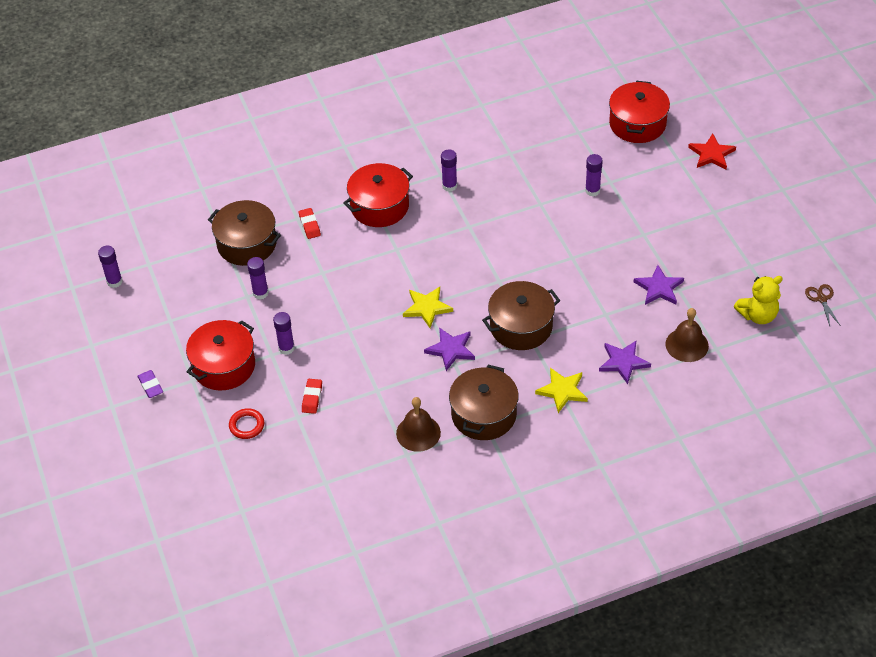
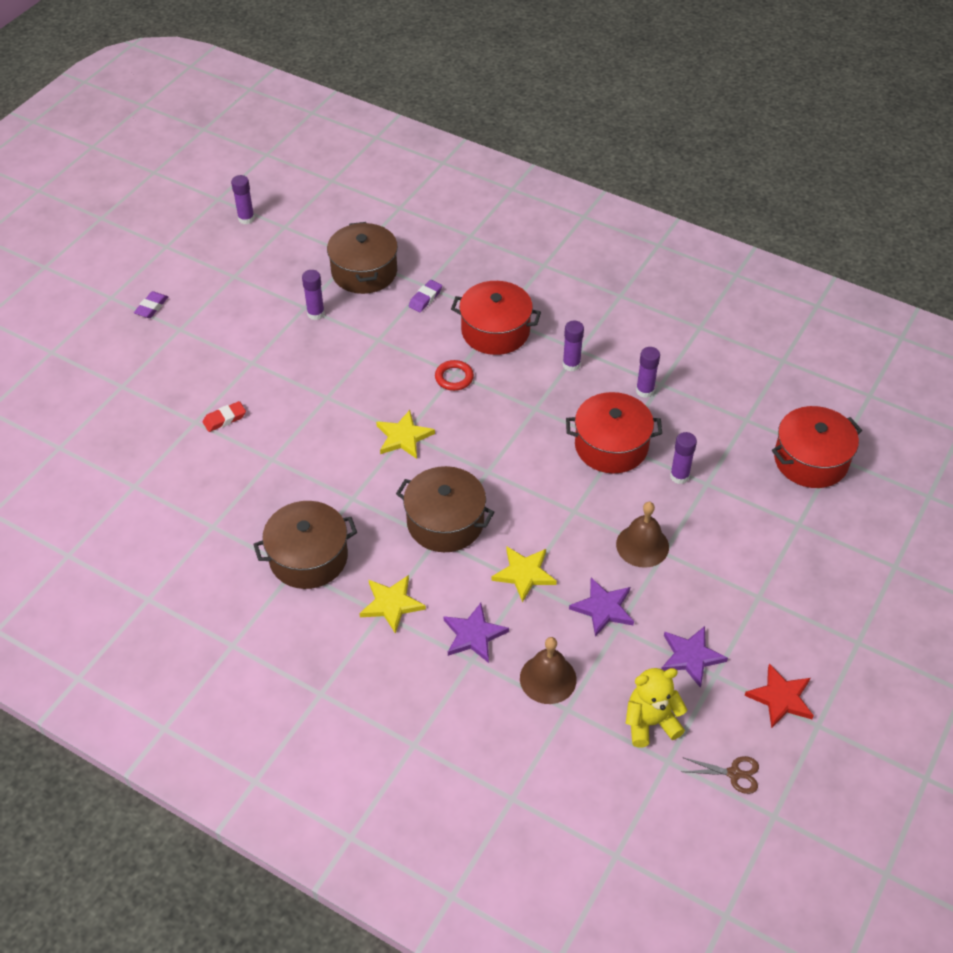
camera: 50 degrees right, 0 degrees up
(224, 366) = (212, 339): red pot -> red pot (611, 446)
(247, 425) = (157, 394): red ring -> red ring (454, 378)
(286, 348) = (267, 368): purple glue stick -> purple glue stick (645, 391)
(309, 225) = (425, 298): red eraser -> purple eraser
(418, 433) = (245, 520): brown bell -> brown bell (642, 545)
(451, 349) = (368, 485): purple star -> purple star (691, 657)
(599, 310) = (524, 574): none -> yellow star
(711, 154) = (838, 548): red star -> red star (780, 698)
(758, 315) = (650, 722): yellow teddy bear -> yellow teddy bear turned 135 degrees clockwise
(821, 299) = (734, 774): brown scissors -> brown scissors turned 60 degrees clockwise

